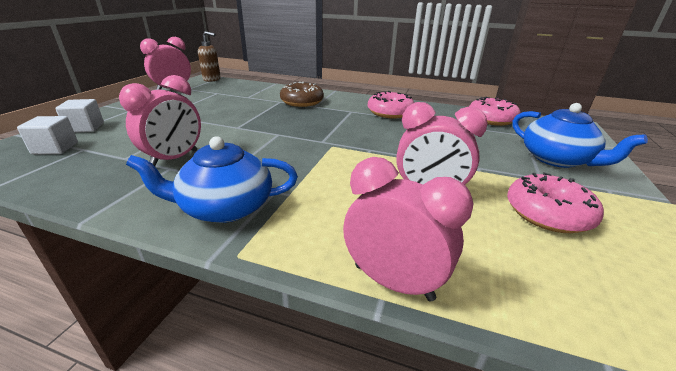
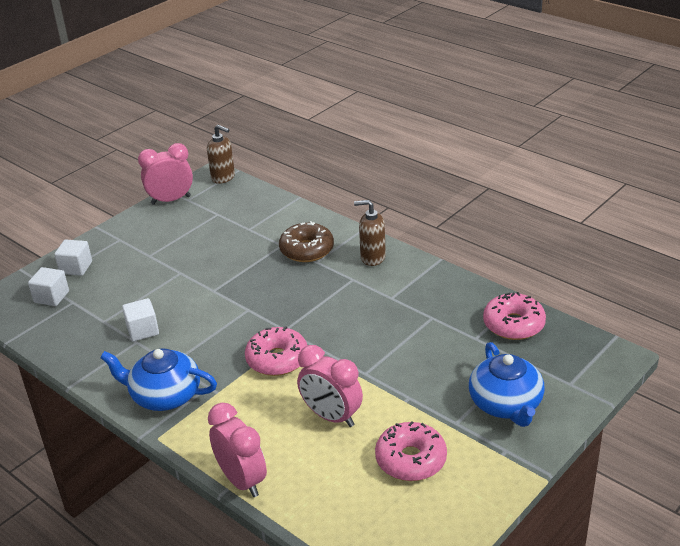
camera: 25 degrees right, 5 degrees up
(174, 159) = (143, 330): pink clock -> white cube
(354, 101) = (372, 257): none -> brown soap dispenser
(390, 113) = (397, 290): pink donut -> pink donut (277, 359)

